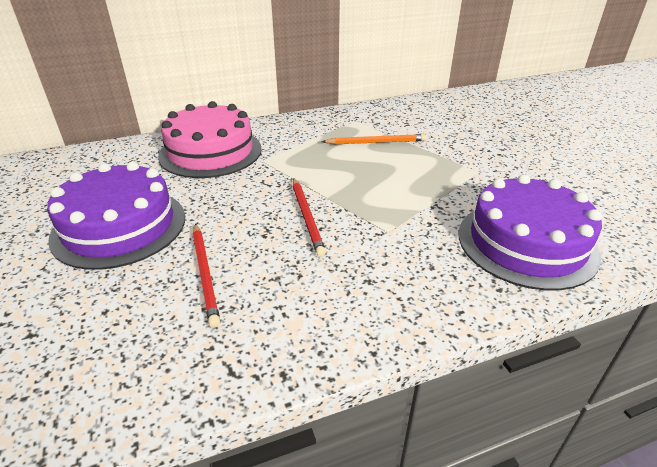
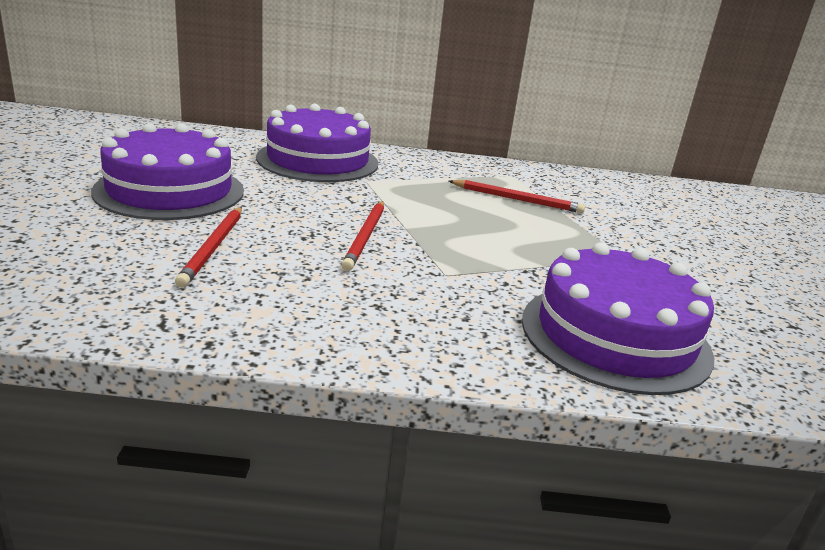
camera: 20 degrees right, 10 degrees down
(210, 152) = (318, 160): pink cake -> purple cake
(376, 142) = (517, 199): orange pencil -> red pencil

